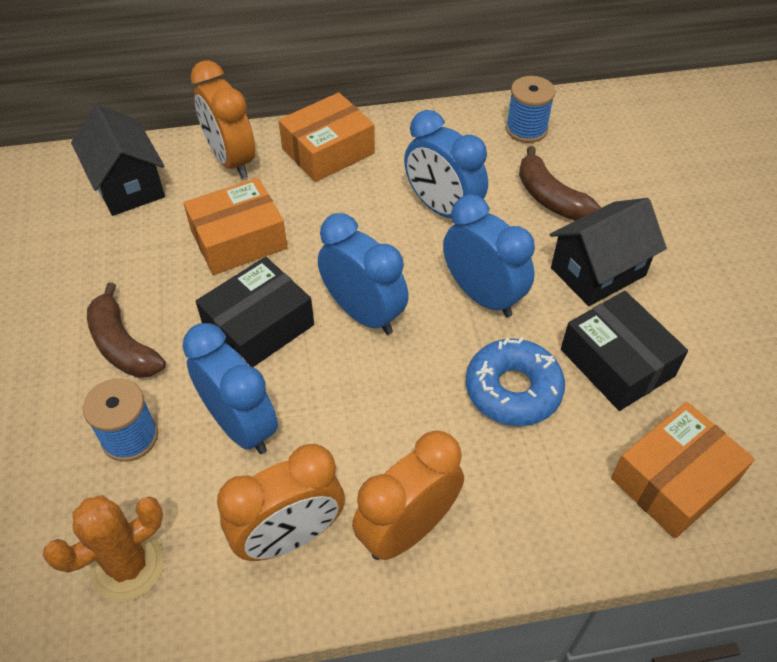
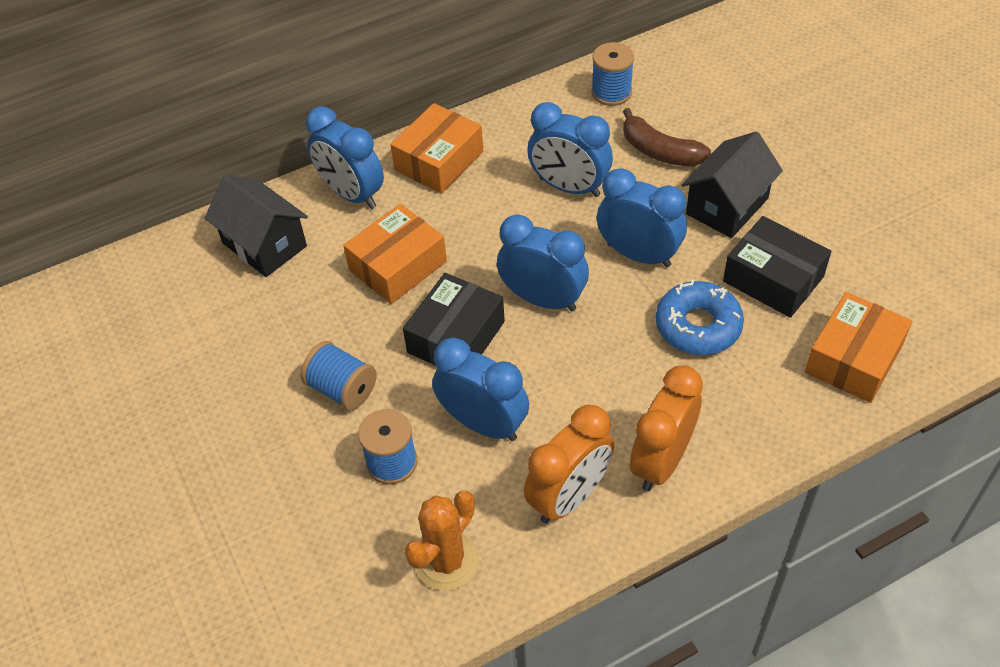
camera: 15 degrees left, 0 degrees up
(123, 345) = (342, 389): brown banana -> blue spool
(231, 160) = (352, 194): orange clock -> blue clock

